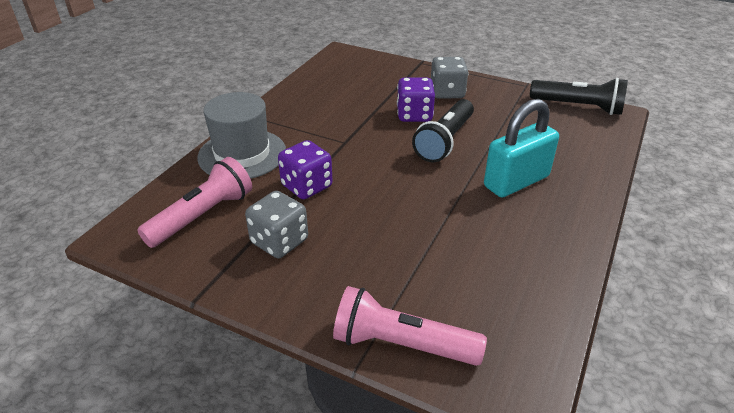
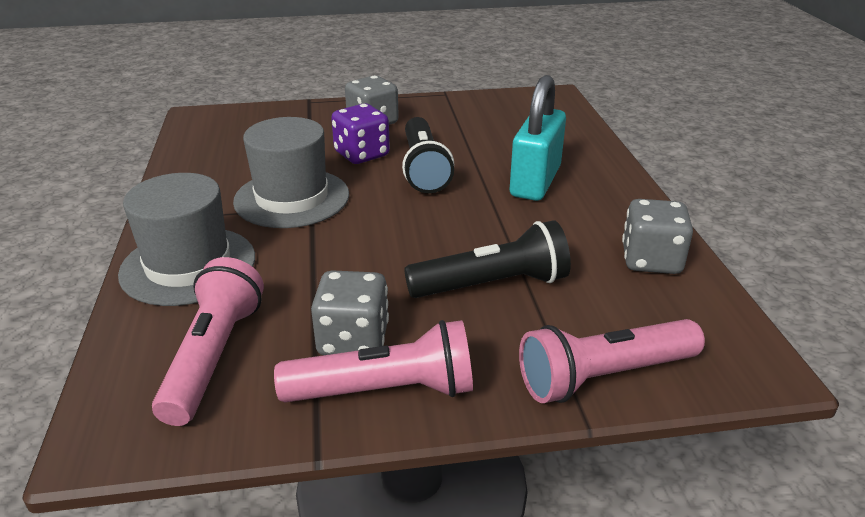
camera: 35 degrees left, 5 degrees down
(264, 281) = (385, 391): none -> pink flashlight
(306, 186) = (318, 268): purple dice -> none
(339, 131) = (292, 198): none -> grey hat
(536, 280) = (651, 260): none -> grey dice
(578, 107) = (515, 99): black flashlight -> black flashlight (492, 285)

